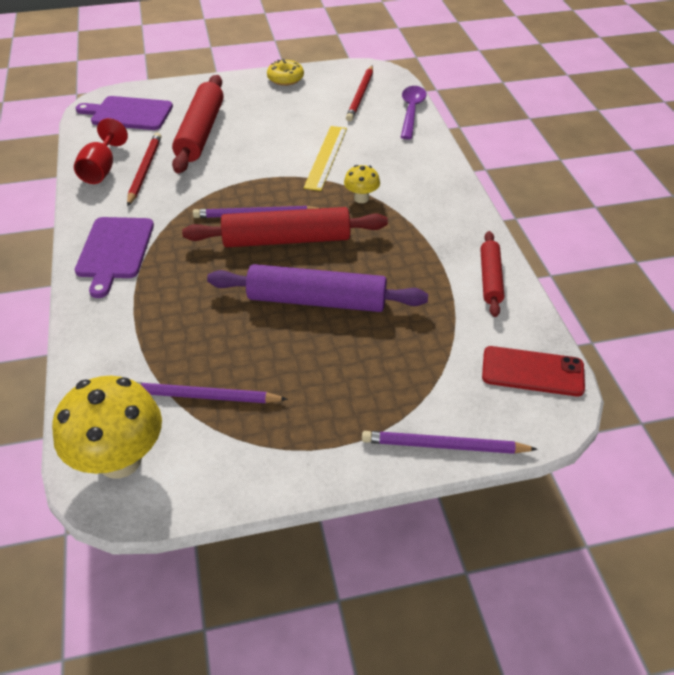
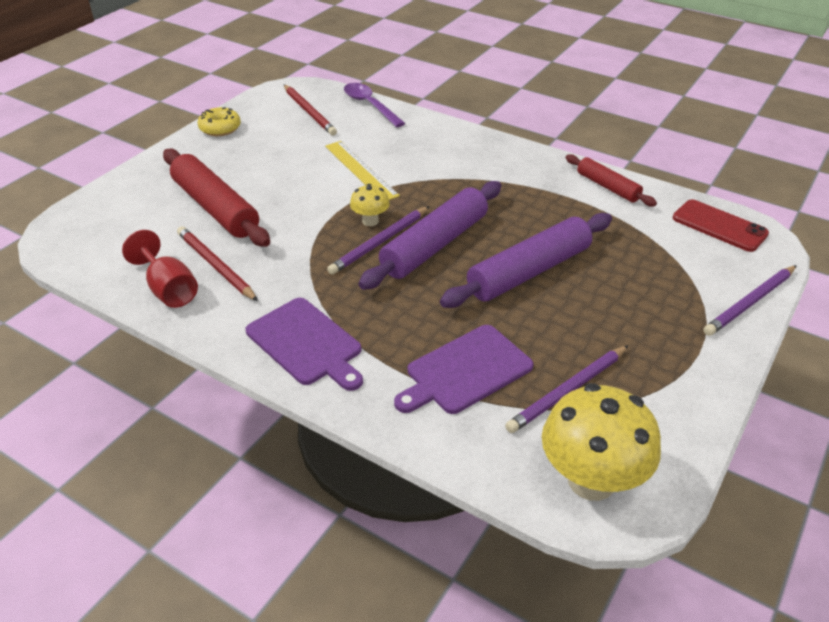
camera: 45 degrees left, 5 degrees down
(129, 113) = (109, 229): purple cutting board -> purple cutting board (465, 371)
(286, 239) = (434, 245): red rolling pin -> purple rolling pin
(361, 198) = (438, 184): yellow mushroom -> yellow mushroom (370, 221)
(532, 372) = (719, 226): red phone -> red phone turned 75 degrees clockwise

